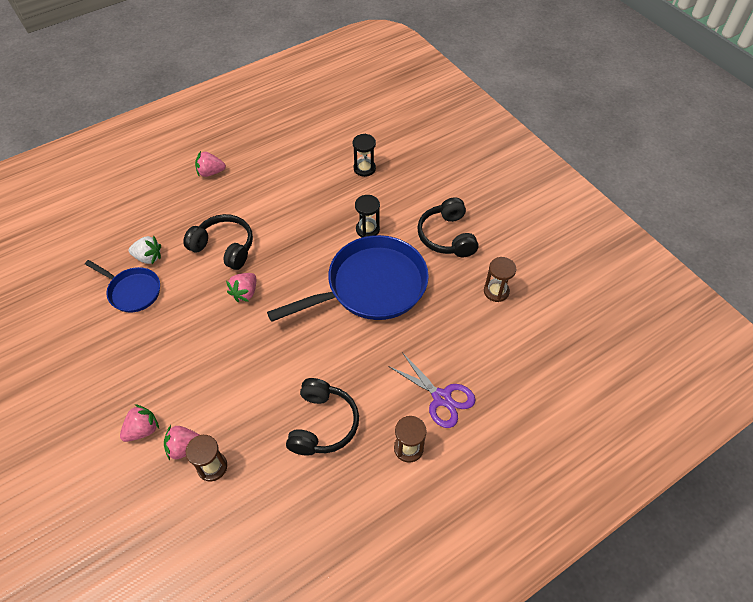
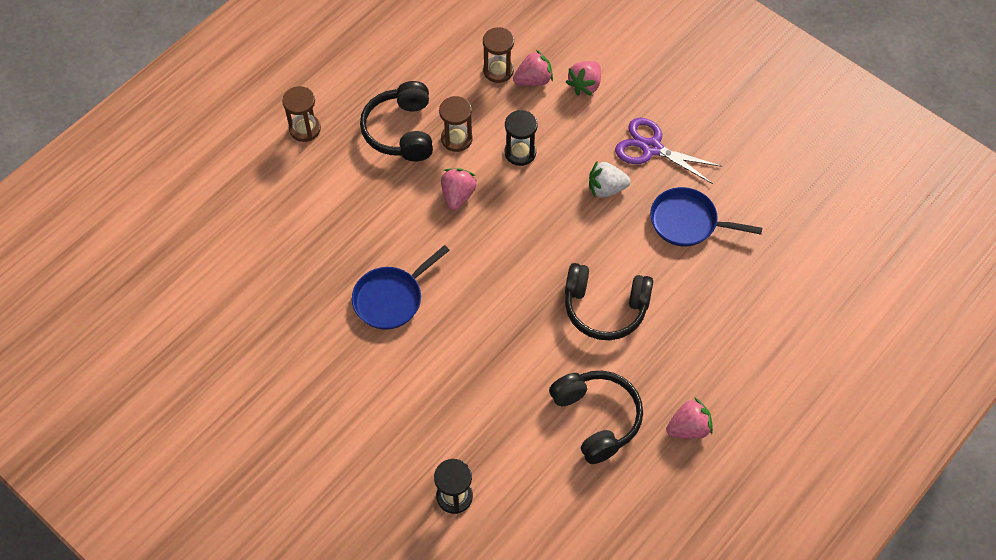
camera: 165 degrees right, 5 degrees up
(148, 257) = (696, 270): white strawberry -> white strawberry (606, 188)
(245, 293) = (548, 252): pink strawberry -> pink strawberry (458, 195)
(367, 229) = (419, 384): black hourglass -> black hourglass (520, 153)
(370, 286) = (391, 298): blue pan -> blue pan, size x0.53
(441, 397) = (278, 185): purple scissors -> purple scissors (651, 148)
(447, 236) = (303, 400): black headphones -> black headphones (597, 418)
(496, 291) = (225, 330): brown hourglass -> brown hourglass (456, 139)

